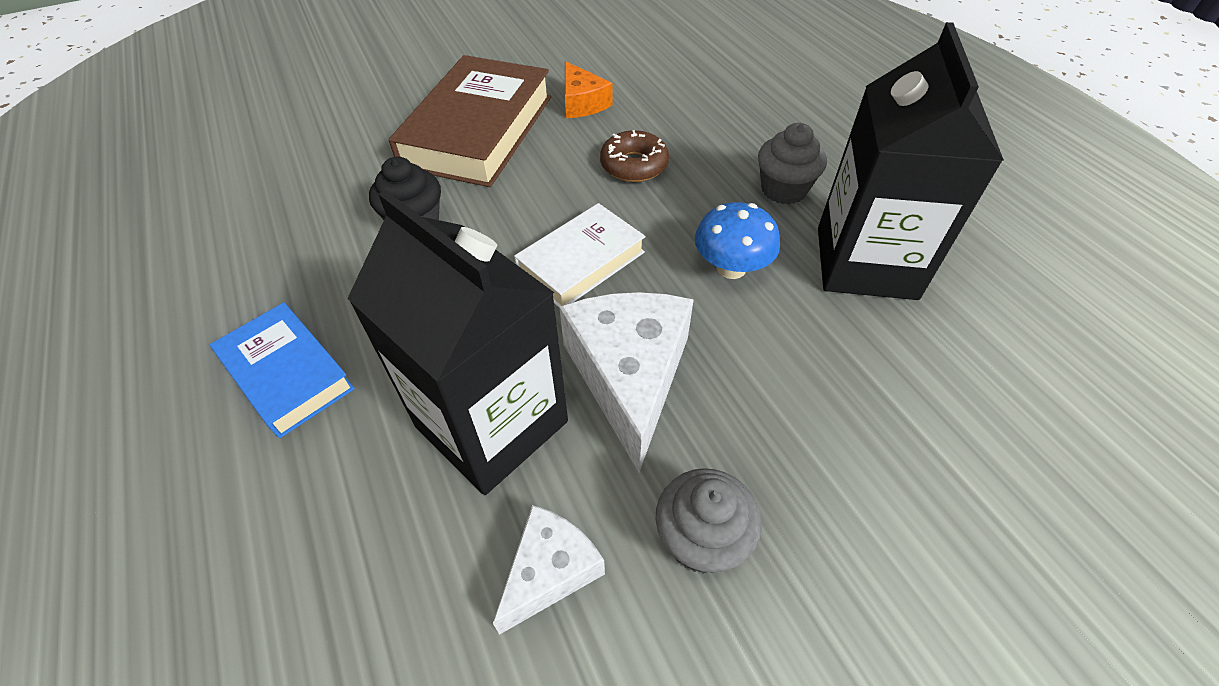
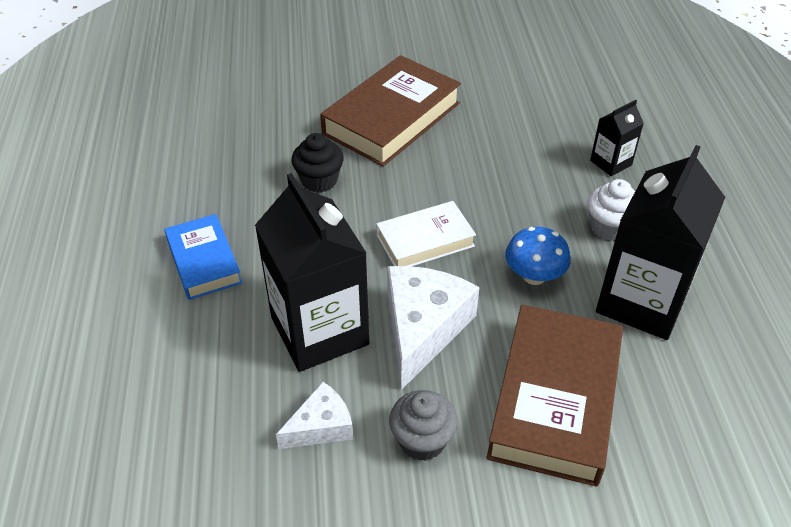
camera: 20 degrees right, 5 degrees down
(582, 102) = (482, 113): orange cheese -> none
(634, 165) = (499, 177): brown donut -> none
(747, 121) = (611, 163): none -> black carton
(783, 189) = (609, 227): grey cupcake -> white cupcake
(837, 418) = (554, 399): none -> brown book

